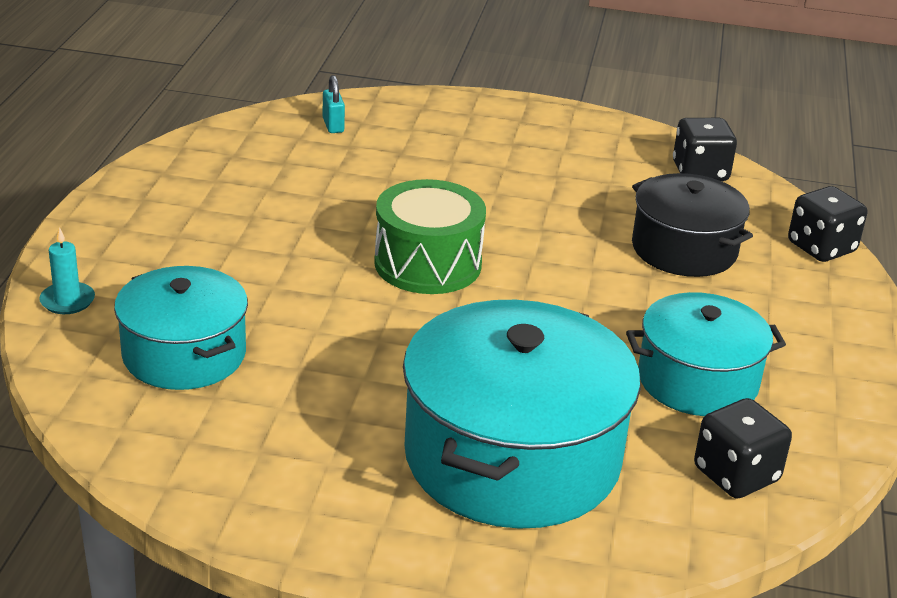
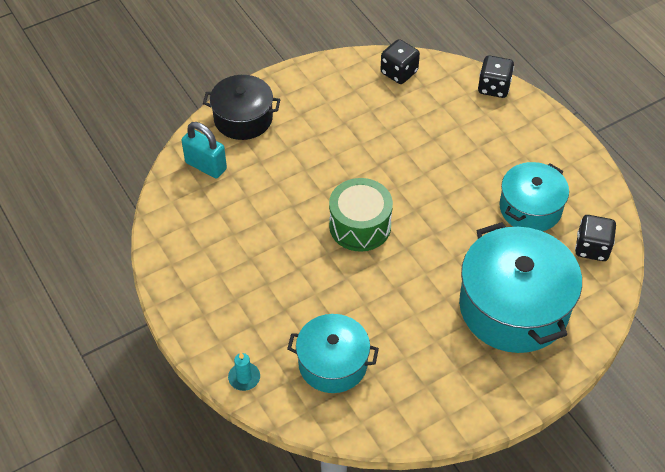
camera: 40 degrees left, 20 degrees up
(333, 125) = (206, 166): turquoise padlock -> turquoise padlock, size x1.80
(684, 249) = (446, 131): black pot -> black pot (243, 118)

